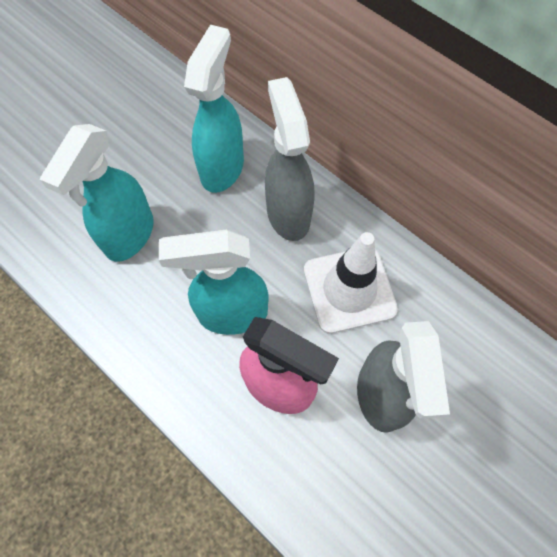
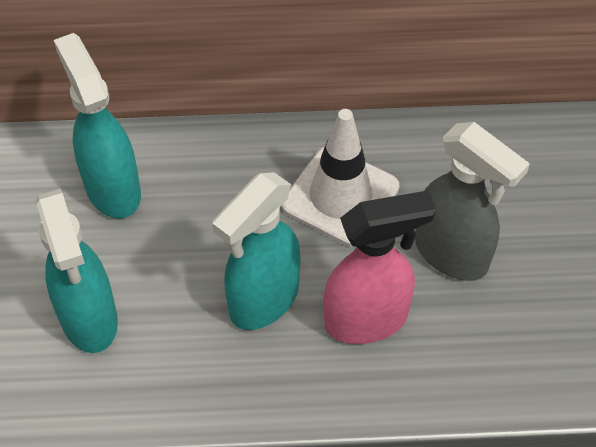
camera: 45 degrees left, 10 degrees down
(288, 213) = (219, 178): grey spray bottle -> none

